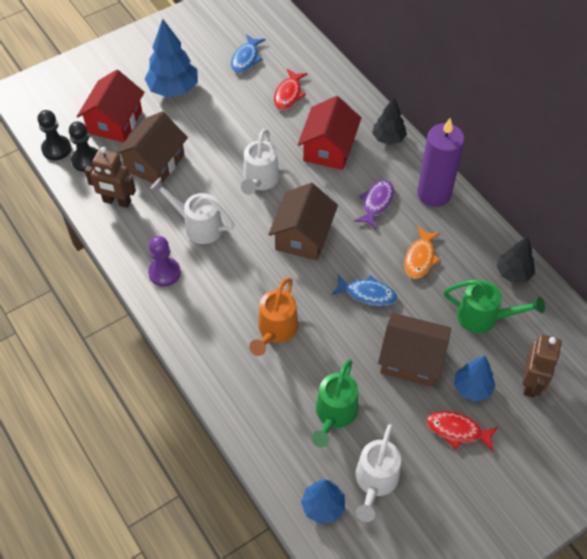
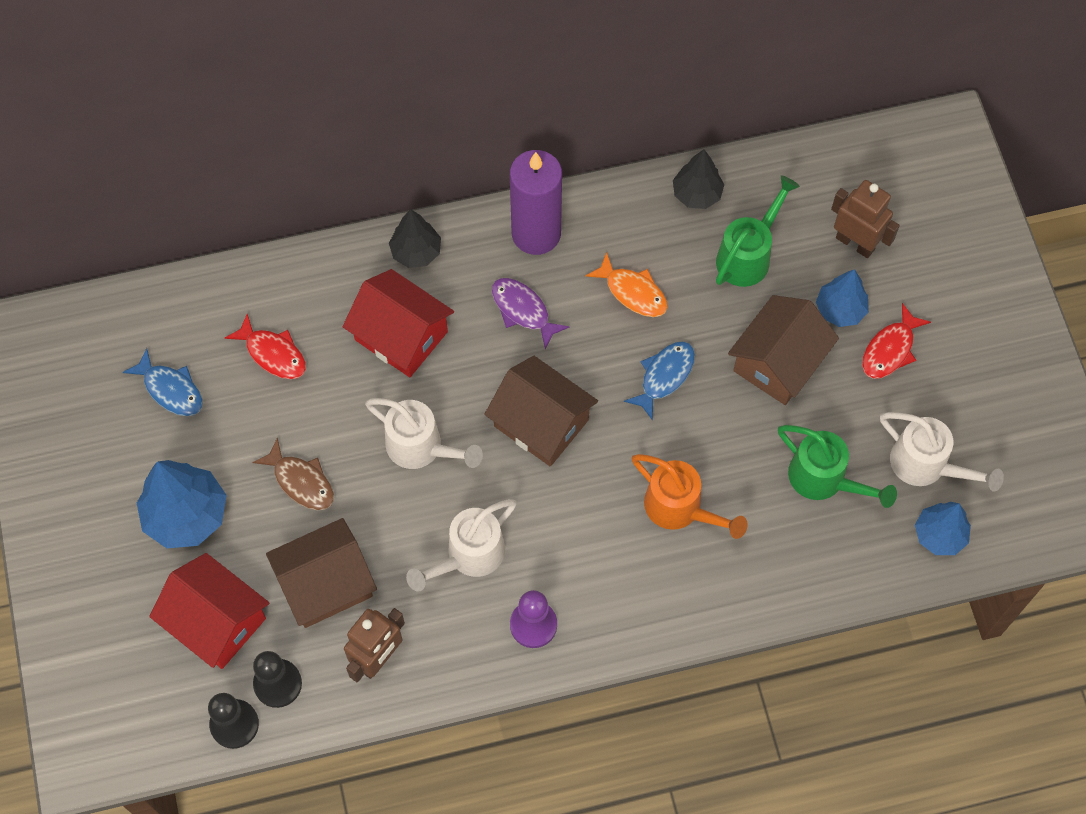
camera: 70 degrees left, 10 degrees up
(155, 163) = (325, 584): brown house -> brown house turned 75 degrees counterclockwise
(214, 132) = (301, 481): none -> brown fish

